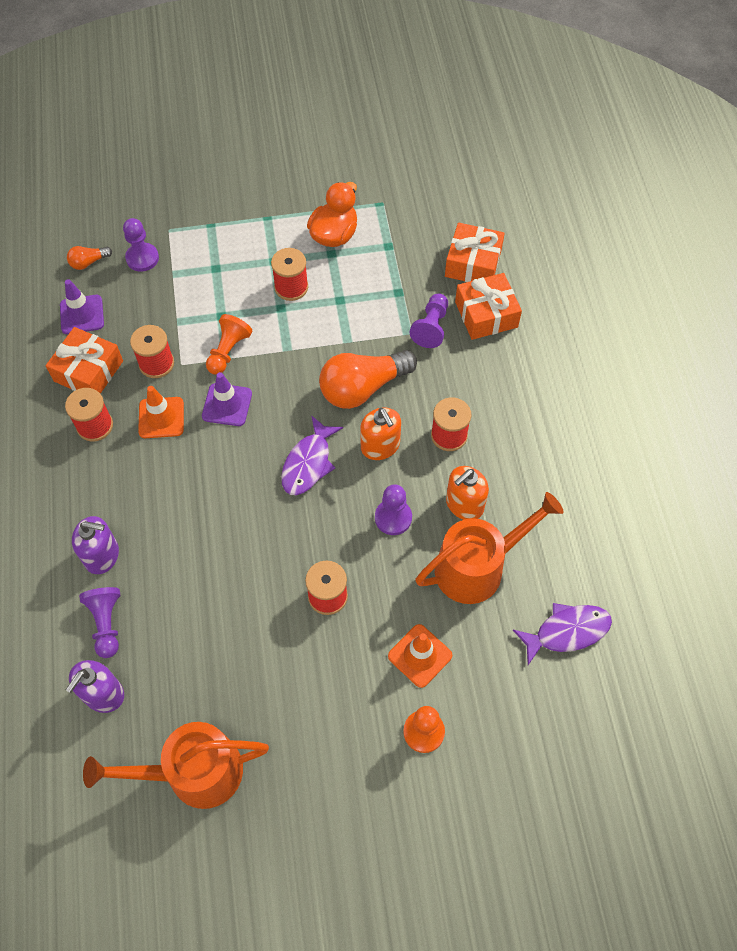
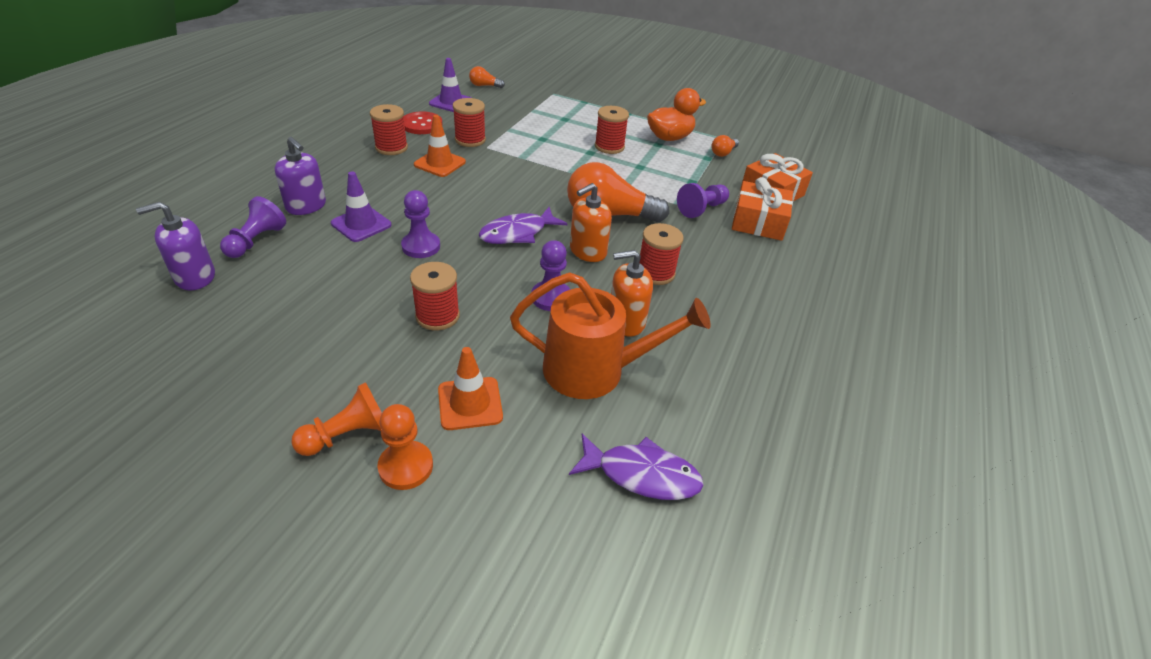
camera: 30 degrees right, 20 degrees down
(88, 371) = (422, 124): orange gift -> red button
(142, 258) = (521, 97): purple pawn -> purple pawn (421, 246)
(194, 772) = (181, 366): orange watering can -> none
(227, 405) = (493, 178): purple traffic cone -> purple traffic cone (361, 224)
(228, 351) = (527, 155): orange pawn -> orange pawn (347, 434)
(380, 446) = (587, 251): orange soap dispenser -> orange soap dispenser turned 45 degrees clockwise
(397, 228) = (723, 153): none -> orange light bulb

